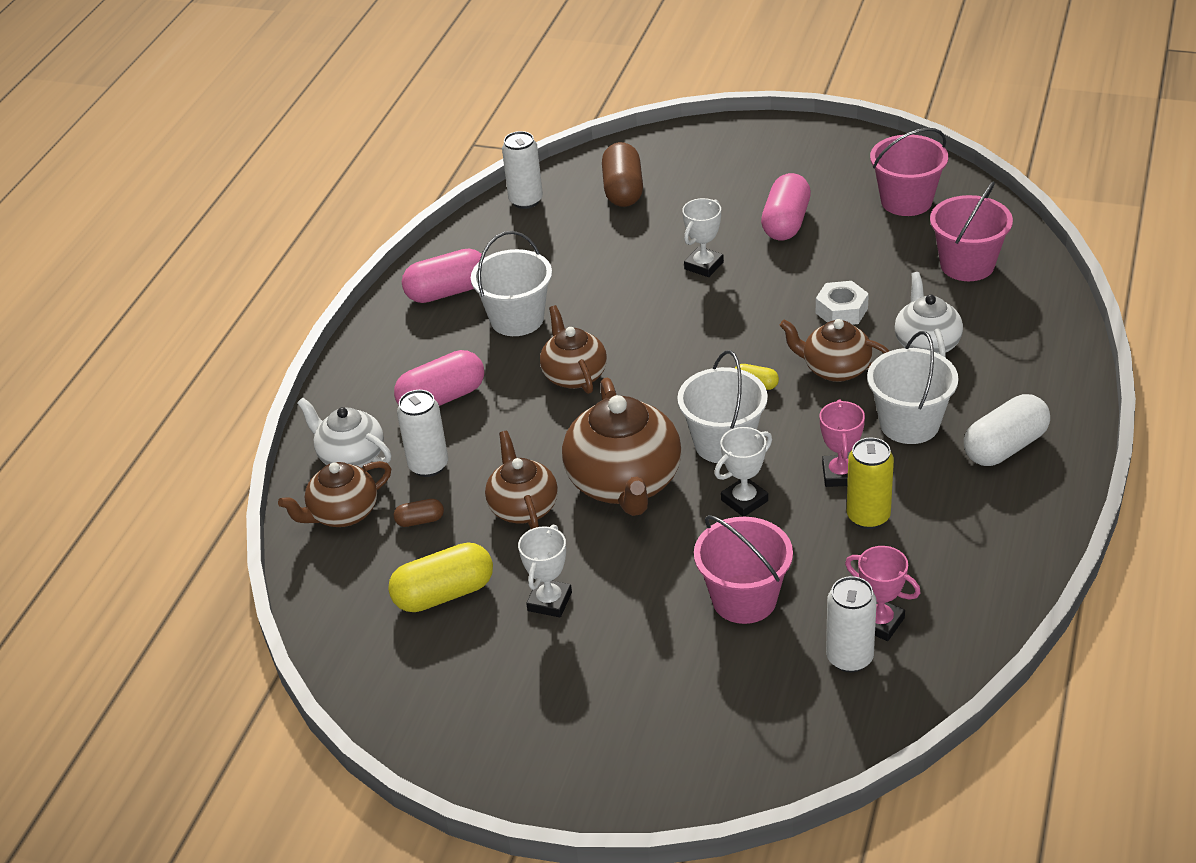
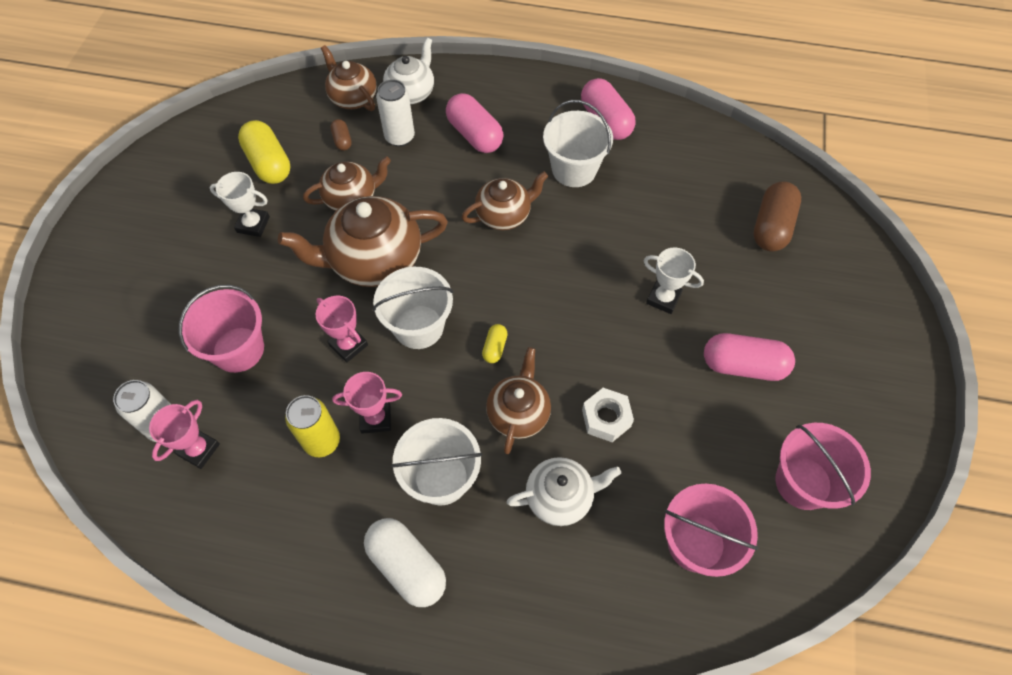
camera: 80 degrees right, 20 degrees up
(526, 200) = (741, 157): white can -> none
(623, 190) = (771, 227): brown capsule -> brown capsule turned 60 degrees counterclockwise
(744, 500) = (348, 345): white trophy -> pink trophy

